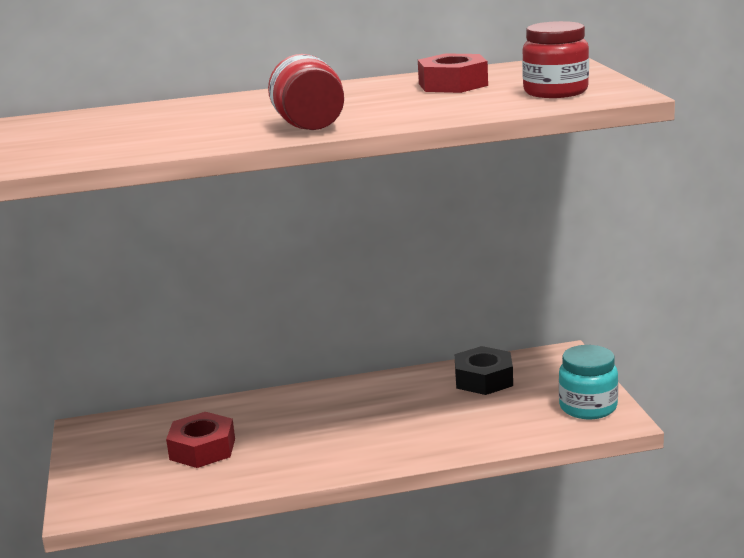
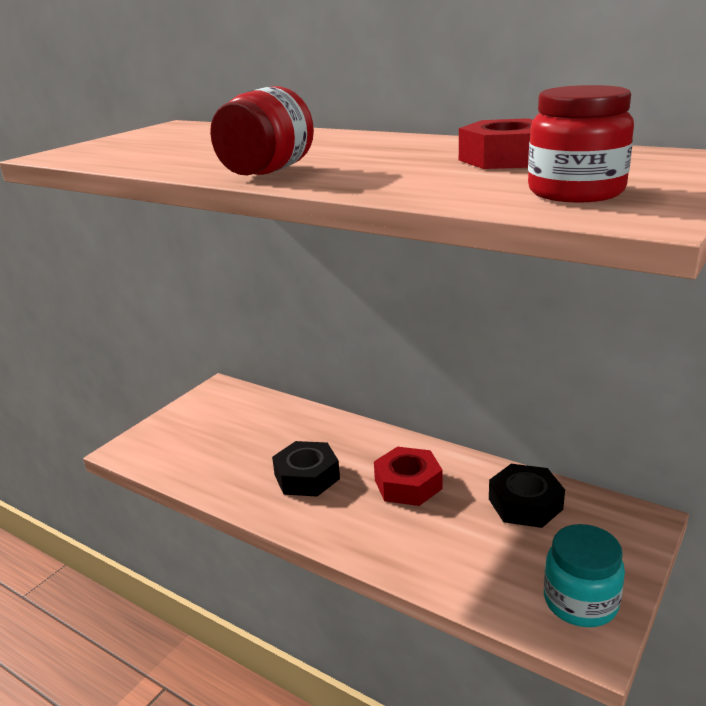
camera: 45 degrees right, 5 degrees up
(202, 449) = (245, 445): red nut -> red nut (408, 484)
(299, 440) = (307, 477): none -> black nut

